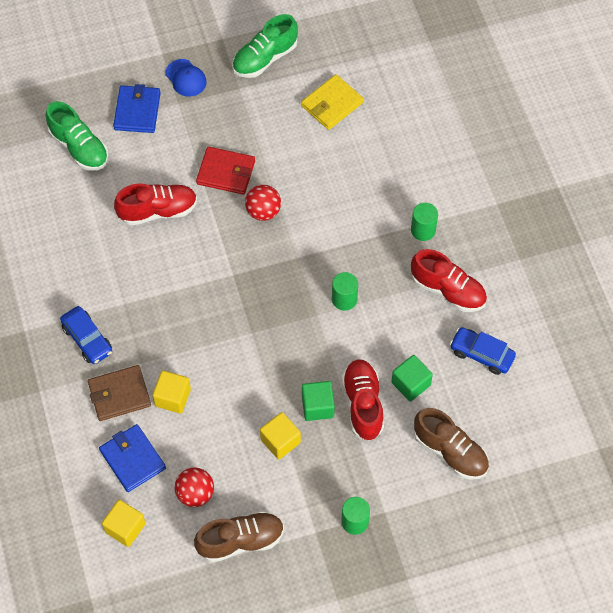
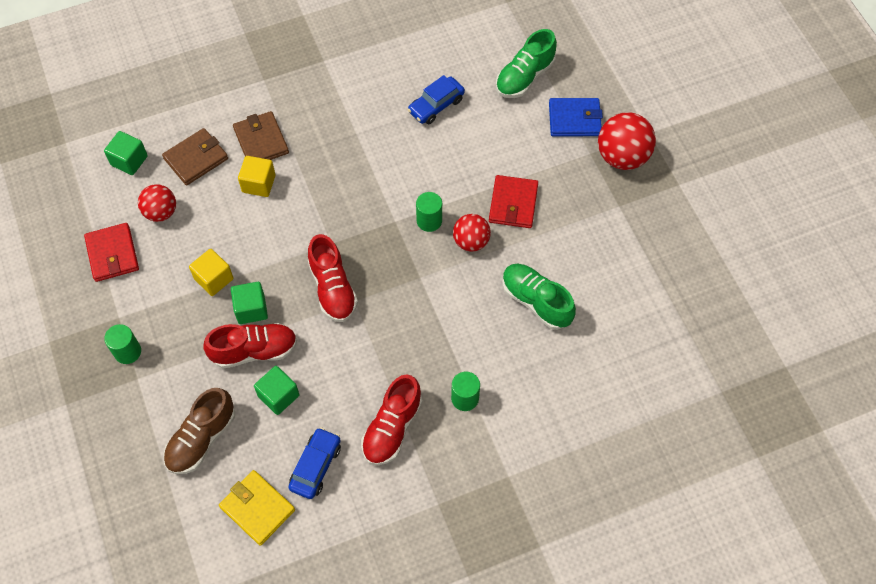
camera: 85 degrees right, 0 degrees up
(87, 339) = (317, 109): blue car -> blue car (436, 105)
(125, 528) = (129, 160): yellow cube -> green cube
(132, 459) = (196, 158): blue wallet -> brown wallet
(158, 211) = (461, 149): red shoe -> red shoe (332, 288)
(186, 78) = (622, 157): blue cap -> red ball
(240, 541) = (112, 254): brown shoe -> red wallet
(265, 58) = (662, 226): green shoe -> green shoe (536, 301)
(332, 104) = (614, 296): yellow wallet -> yellow wallet (257, 508)
(344, 299) = (374, 325): green cylinder -> green cylinder (429, 221)

